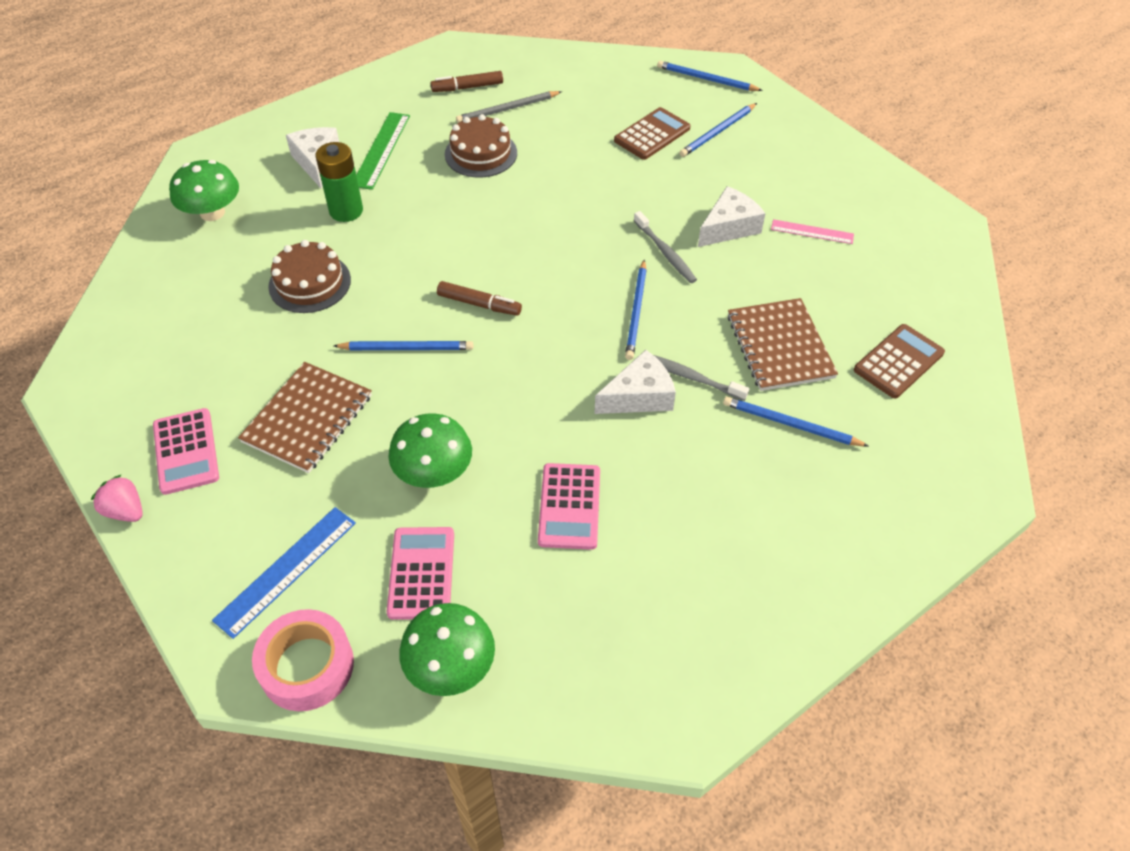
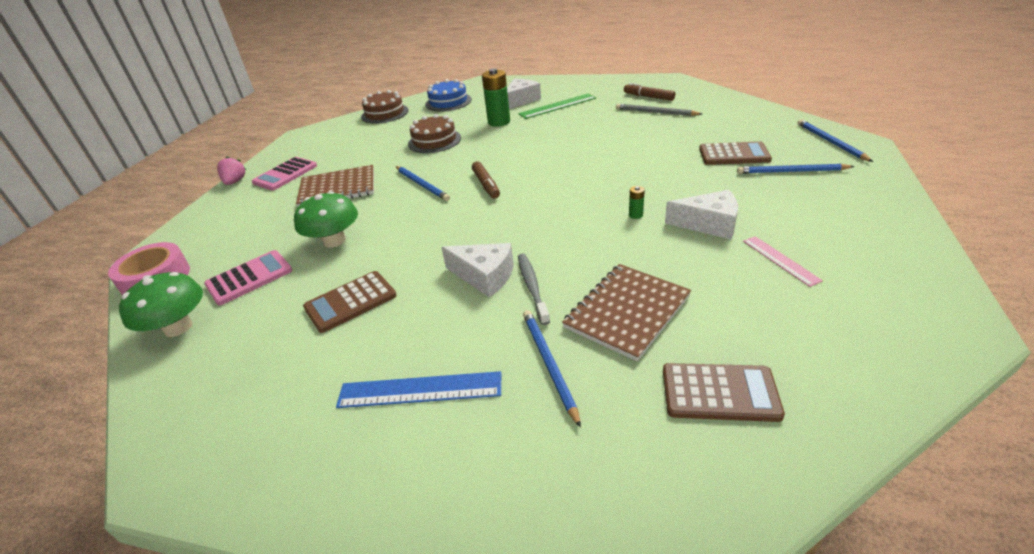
camera: 55 degrees right, 15 degrees down
(212, 212) = (448, 102): green mushroom -> blue cake
(286, 570) = (223, 237): blue ruler -> blue ruler (420, 390)
(481, 153) = (605, 125): brown cake -> brown cake (385, 113)
(569, 506) = (350, 302): pink calculator -> brown calculator
(636, 312) = (561, 234): blue pencil -> none
(665, 253) = (635, 215): grey toothbrush -> green battery

